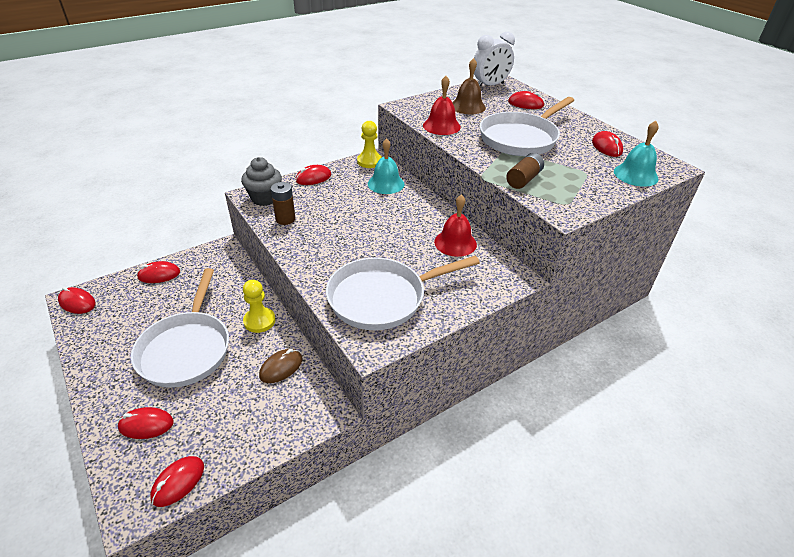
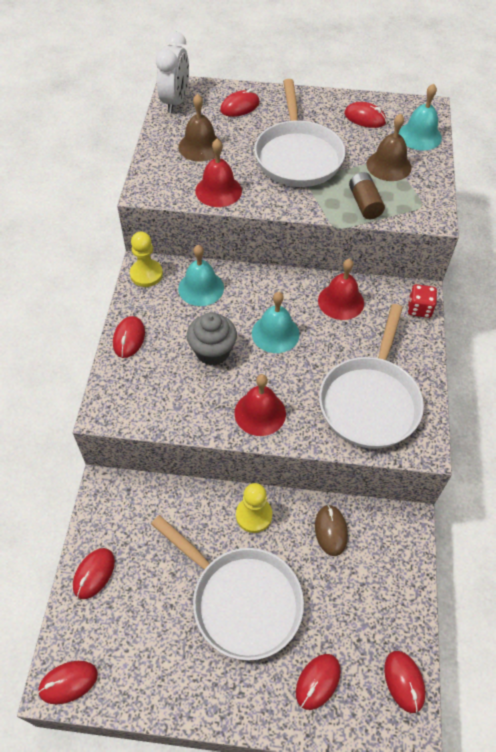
camera: 50 degrees left, 15 degrees up
(265, 198) = (125, 402): grey cupcake -> grey cupcake (212, 352)
(285, 219) = (183, 405): brown battery -> none
(313, 252) = (260, 413): none -> red bell
(388, 228) = (275, 333): none -> turquoise bell
(503, 283) = (419, 309): none -> red dice
(579, 174) = (388, 165): none -> brown bell

